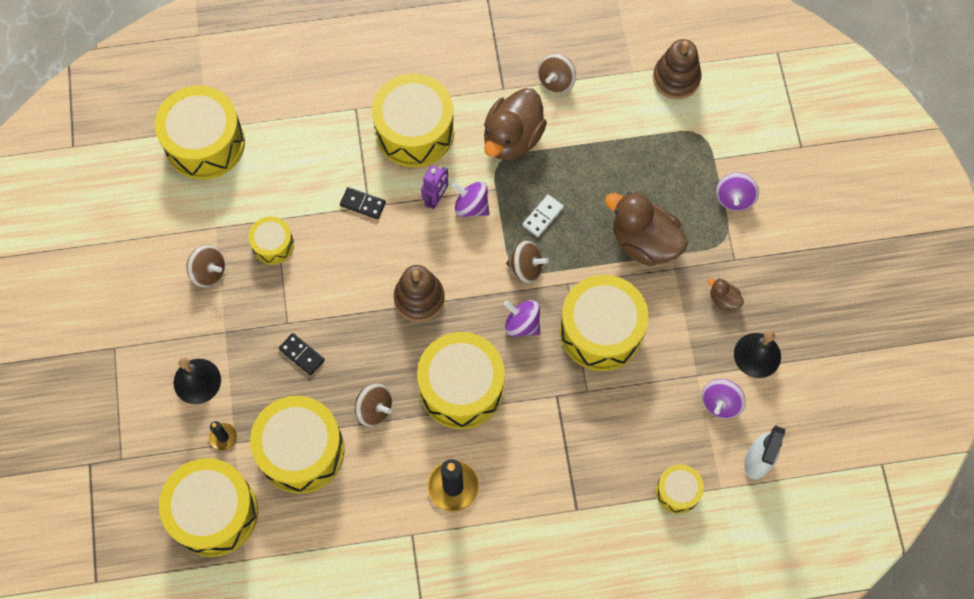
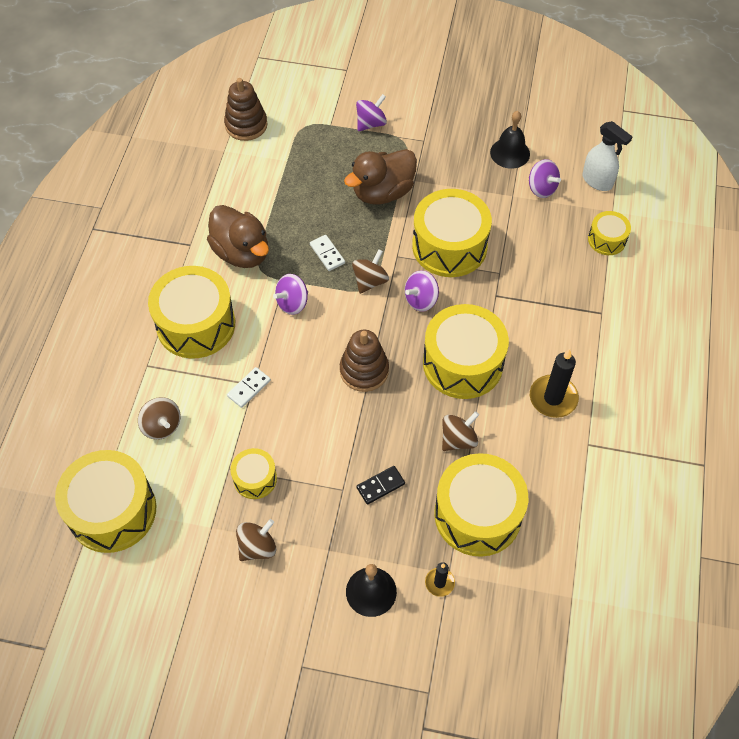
camera: 70 degrees left, 10 degrees down
(214, 512) = (515, 613): yellow drum -> none
(363, 204) = (249, 388): black domino -> white domino
(436, 198) = (272, 328): purple robot -> none
(556, 81) = (204, 205): brown spinning top -> brown spinning top (162, 426)
(723, 300) = (455, 158): brown duck -> none
(734, 198) = (371, 123): purple spinning top -> purple spinning top turned 75 degrees counterclockwise

